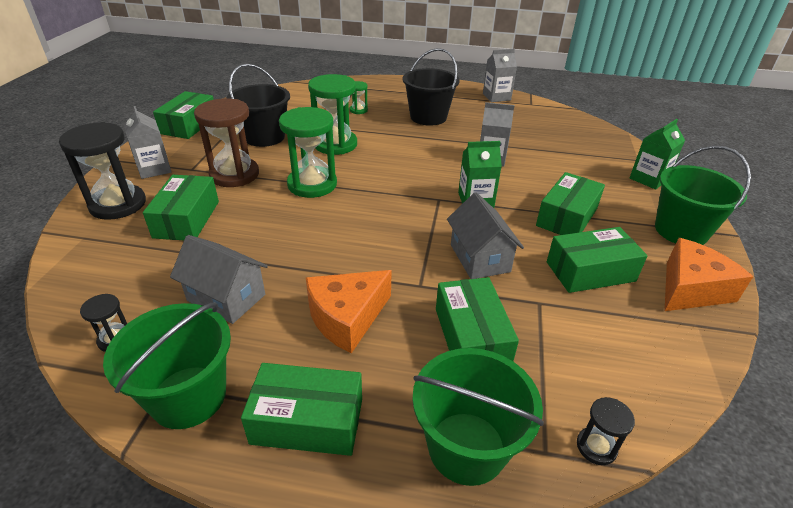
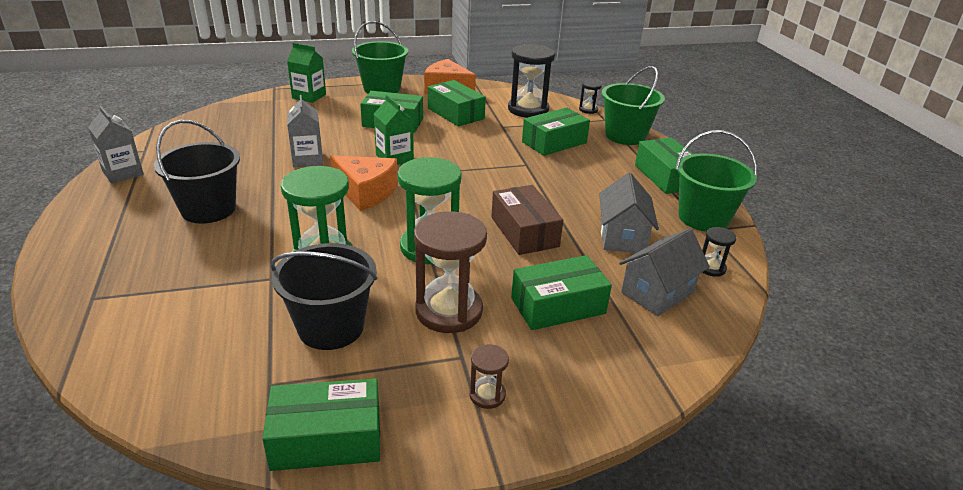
camera: 115 degrees left, 5 degrees down
(118, 204) = (583, 378): black hourglass -> black hourglass (528, 109)
(154, 169) = (487, 395): grey carton -> brown hourglass
(291, 236) = (524, 232): none -> brown box
(347, 318) = (584, 183): orange cheese -> orange cheese (366, 192)
(358, 110) = (199, 269): green hourglass -> none
(480, 258) = (475, 148): grey house -> grey house (657, 292)

